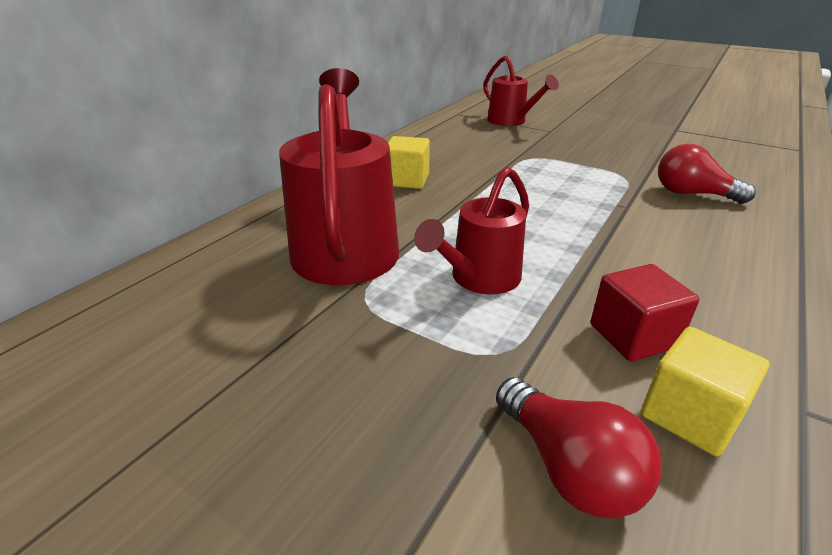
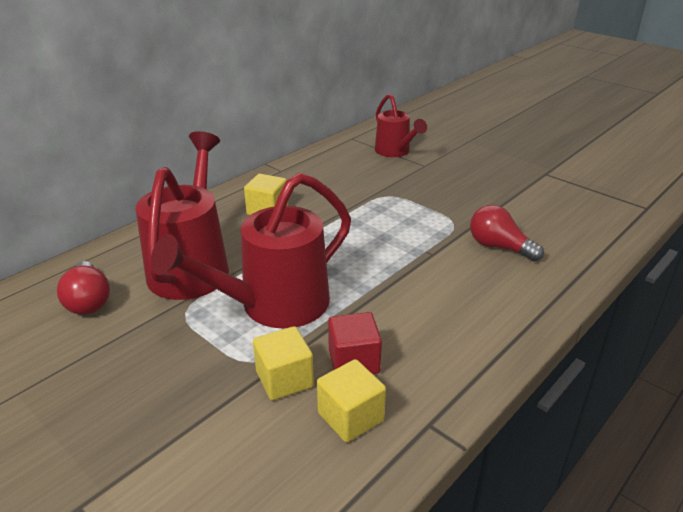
camera: 10 degrees right, 0 degrees up
(479, 279) = (273, 306): red watering can -> red watering can, size x1.68
(557, 372) = (284, 379): none -> yellow cube
(568, 467) = (253, 435): red light bulb -> red light bulb (88, 301)

